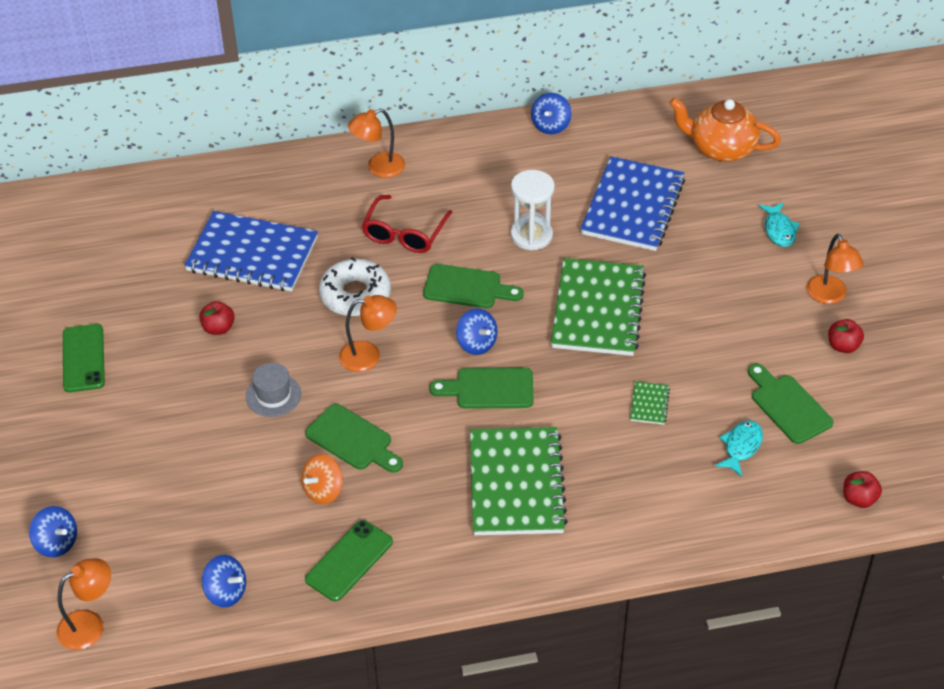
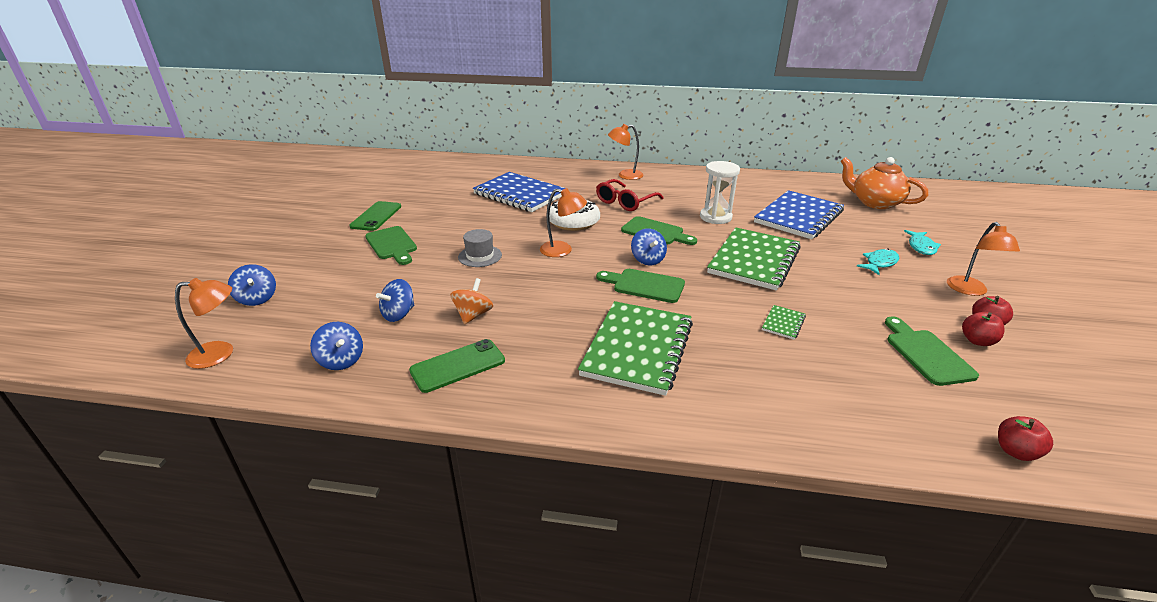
camera: 20 degrees right, 15 degrees down
(218, 328) = (471, 219): red apple -> red apple (977, 341)
(323, 490) = (473, 315): orange spinning top -> orange spinning top turned 135 degrees clockwise
(352, 440) = (518, 291): green cutting board -> green cutting board (392, 245)
(550, 126) = (749, 176): blue spinning top -> blue spinning top (399, 314)
(741, 447) = (872, 373): turquoise fish -> turquoise fish (879, 263)

